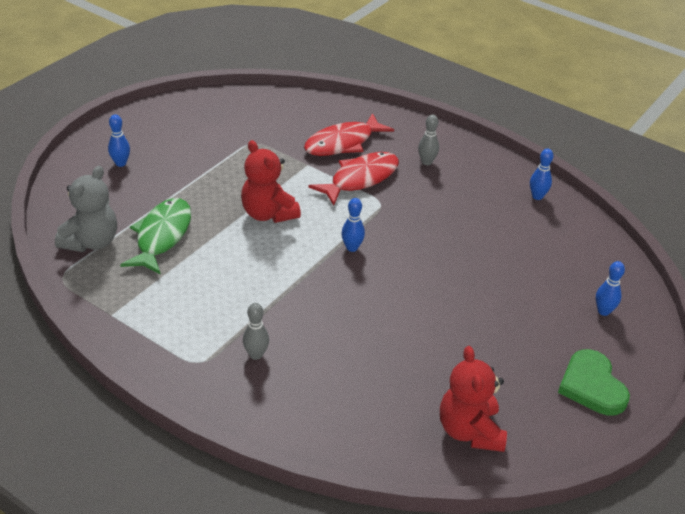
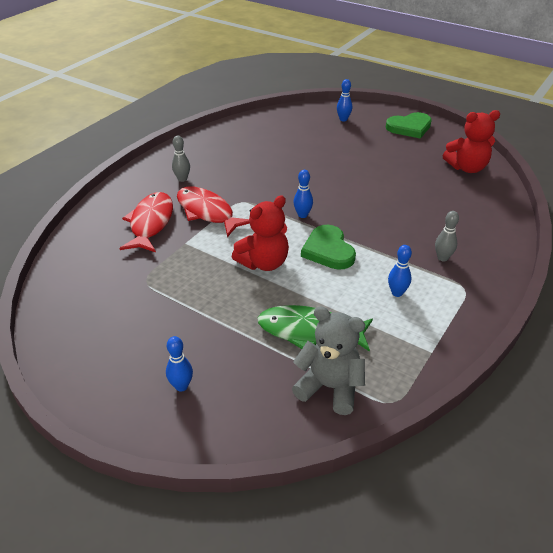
camera: 90 degrees left, 0 degrees up
(283, 261) = (328, 250): none -> green heart
(343, 143) = (150, 223): red fish -> red fish turned 135 degrees counterclockwise
(537, 196) = (227, 134): blue bowling pin -> blue bowling pin (397, 293)

